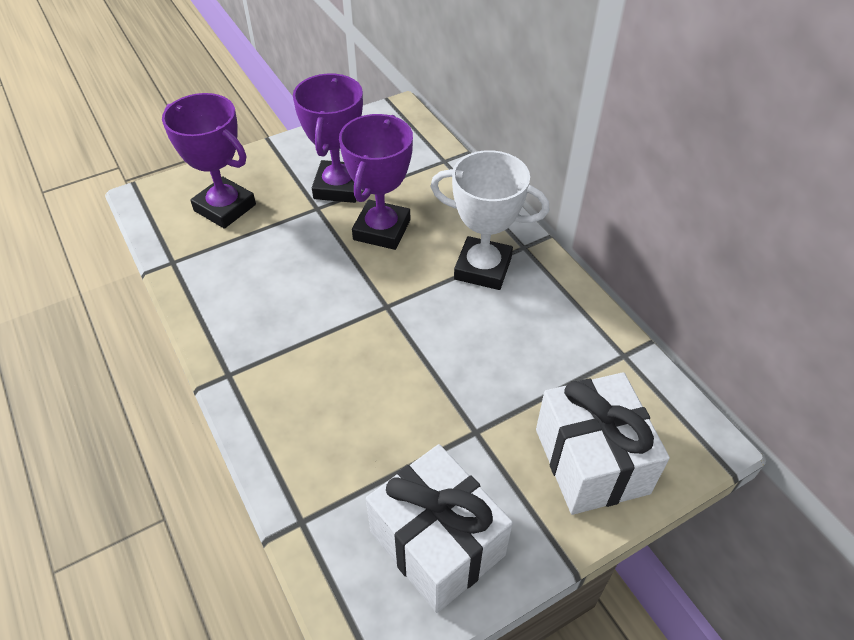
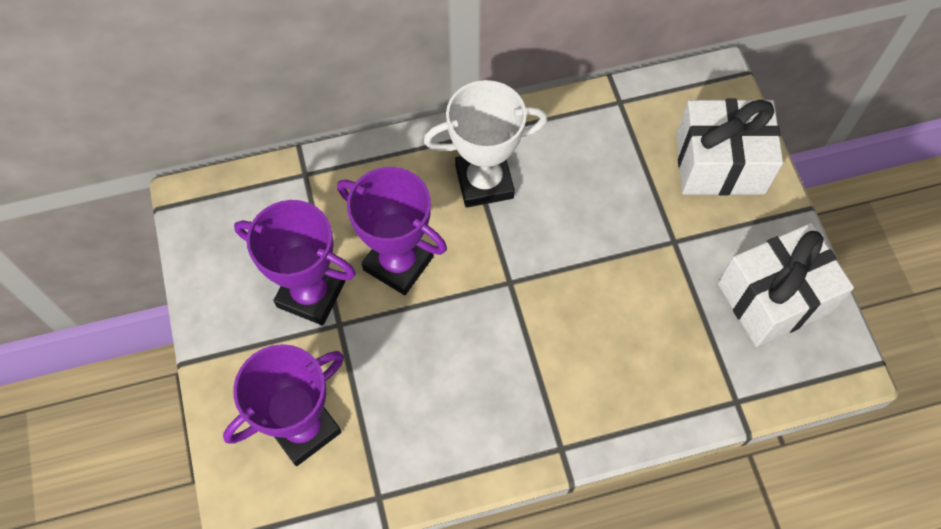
camera: 75 degrees left, 15 degrees up
(483, 268) = (484, 182): white trophy -> white trophy turned 45 degrees clockwise

